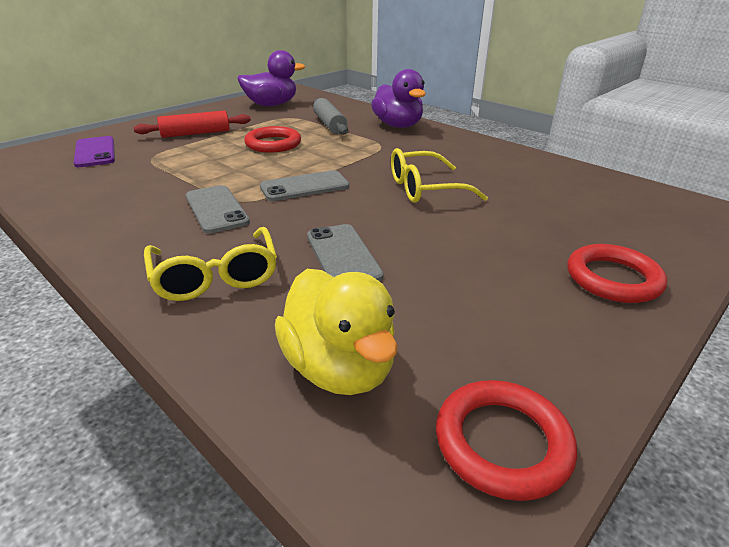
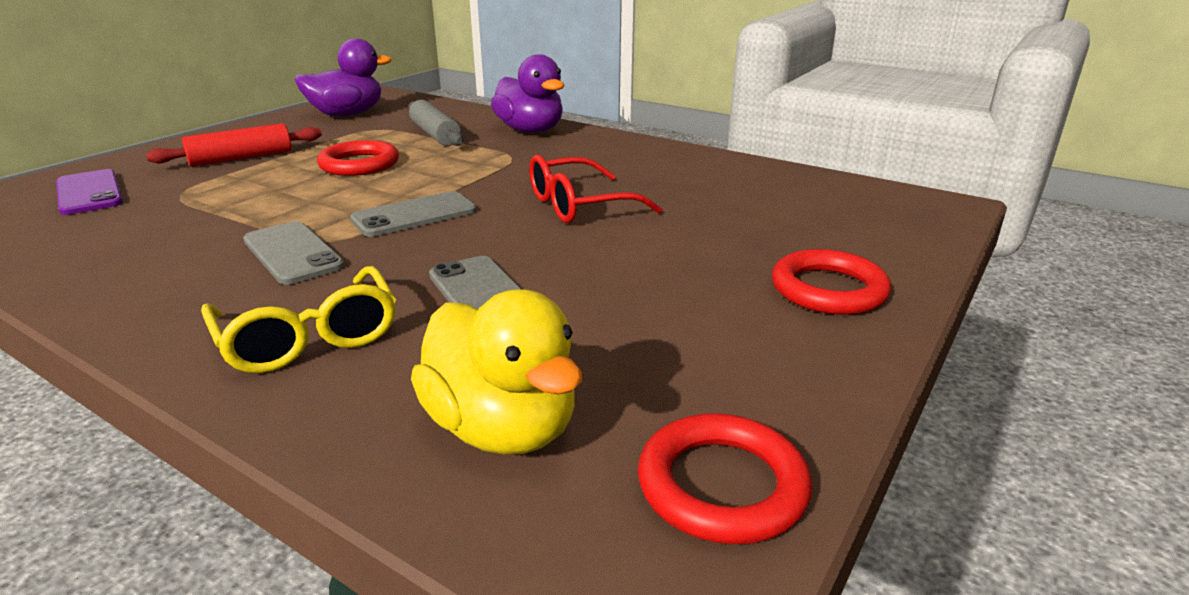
camera: 10 degrees left, 5 degrees down
(425, 189) = (579, 205): yellow glasses -> red glasses

